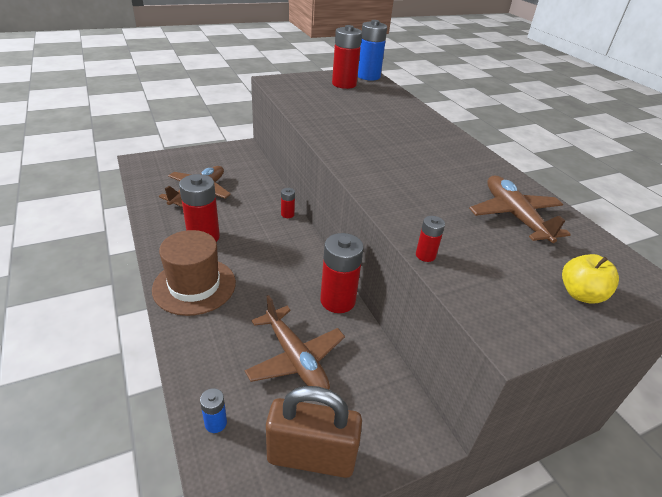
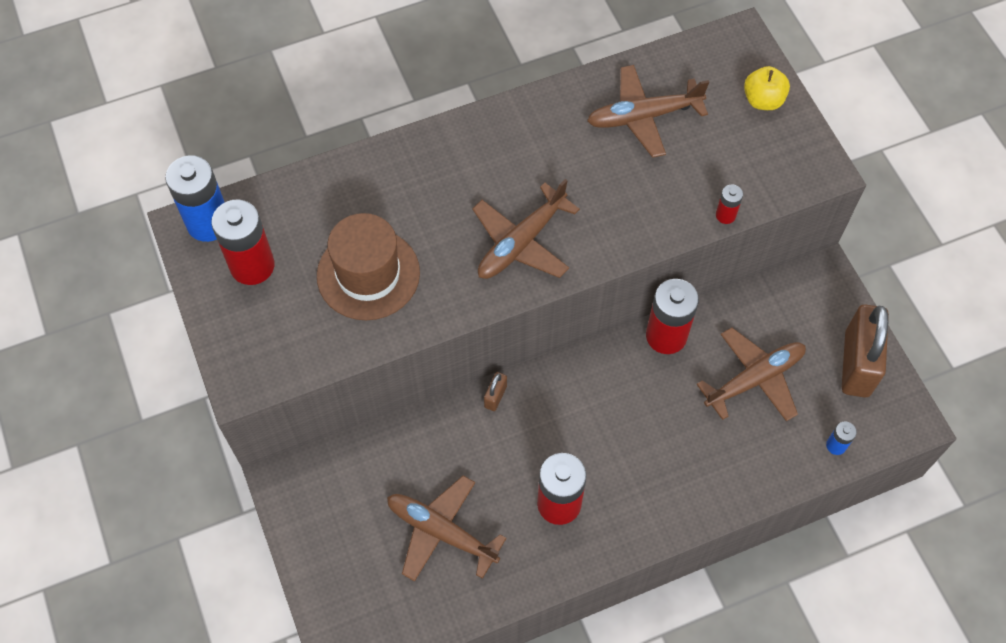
camera: 85 degrees left, 25 degrees up
(194, 286) = (657, 498): brown hat -> brown hat (368, 274)
(287, 214) = (495, 396): red battery -> brown padlock
(374, 156) = (521, 242): none -> brown plane

